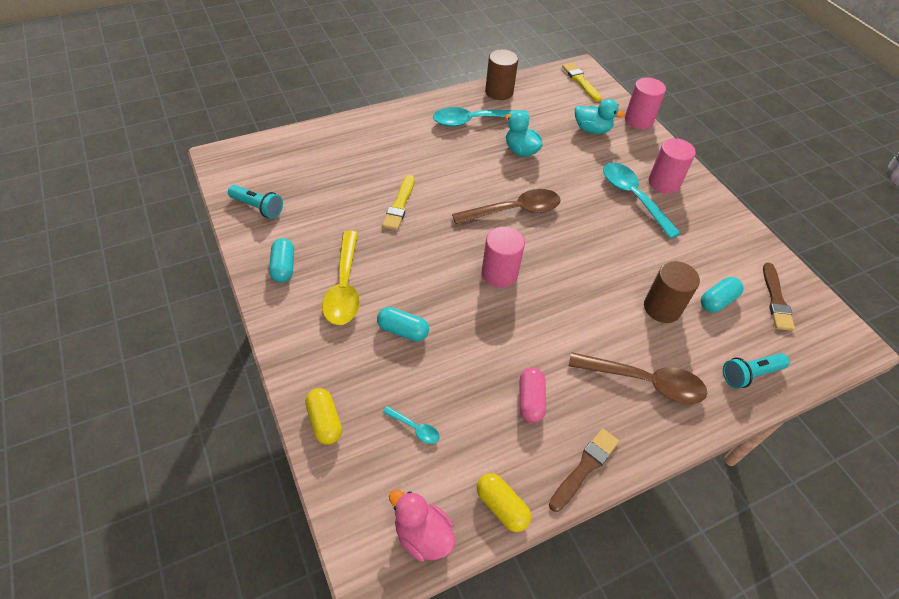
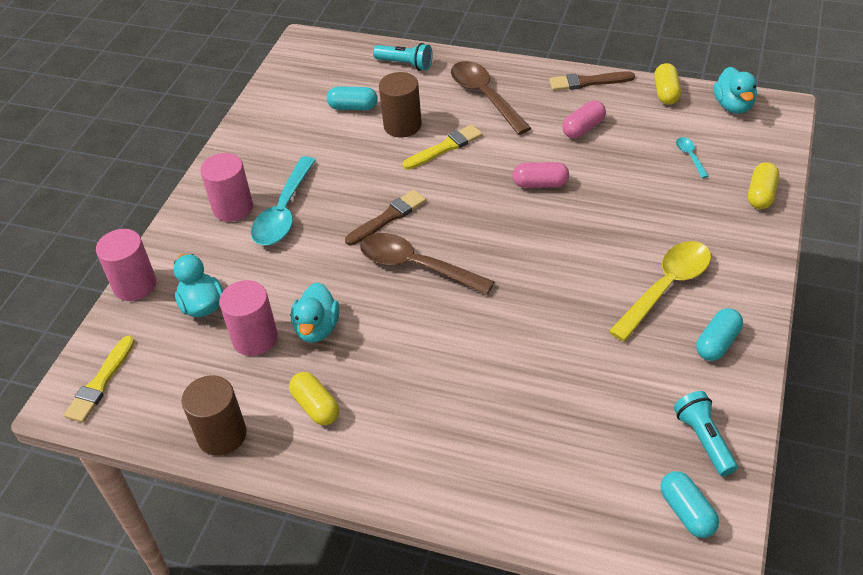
camera: 130 degrees left, 5 degrees down
(399, 205) = (530, 342): yellow brush -> yellow brush (445, 147)
(403, 331) = (641, 222): turquoise capsule -> turquoise capsule (687, 512)
(422, 535) = (733, 106): pink duck -> turquoise duck
(473, 121) = (316, 407): turquoise spoon -> yellow capsule
(499, 273) = (503, 219): pink cylinder -> pink cylinder (255, 338)
(505, 319) = (540, 184): none -> pink capsule
(776, 300) = (309, 86): brown brush -> brown brush (388, 217)

